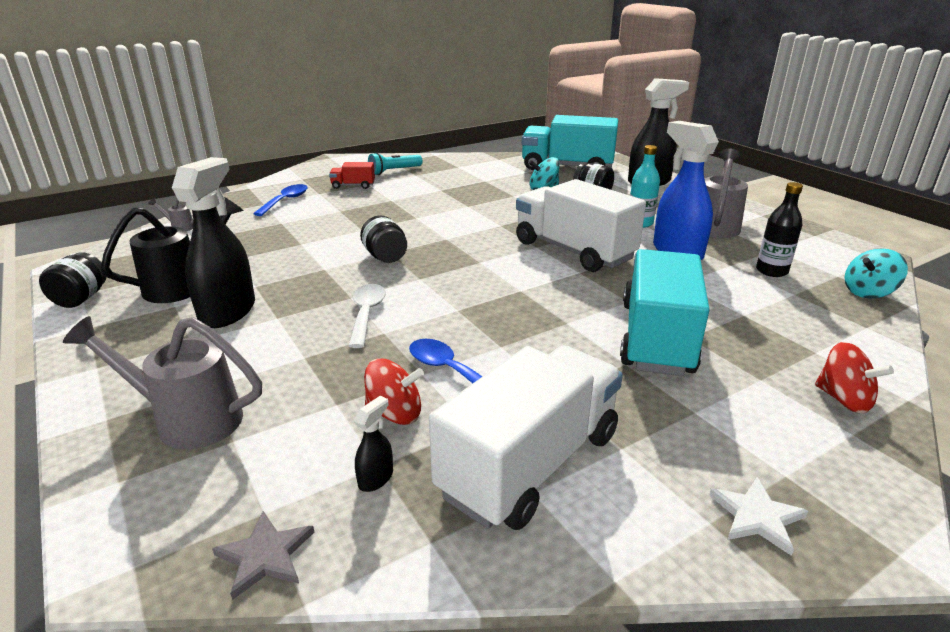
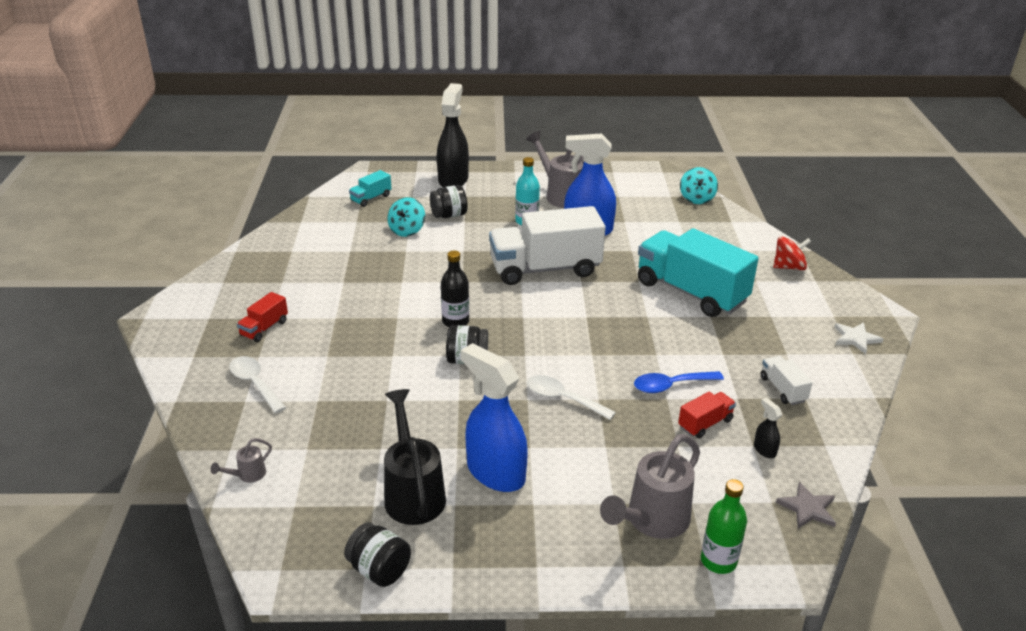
camera: 60 degrees left, 5 degrees up
(126, 490) = (718, 561): none -> green bottle
(228, 311) = (495, 473): black spray bottle -> blue spray bottle
(285, 201) = (255, 384): blue spoon -> white spoon
(394, 171) = (253, 291): turquoise flashlight -> none
(395, 414) = (705, 424): red spinning top -> red truck
(530, 464) = (782, 389): white truck -> white truck, size x0.44
(567, 167) = (371, 198): turquoise truck -> turquoise truck, size x0.44
(771, 271) = (645, 212): black bottle -> black bottle (455, 321)

